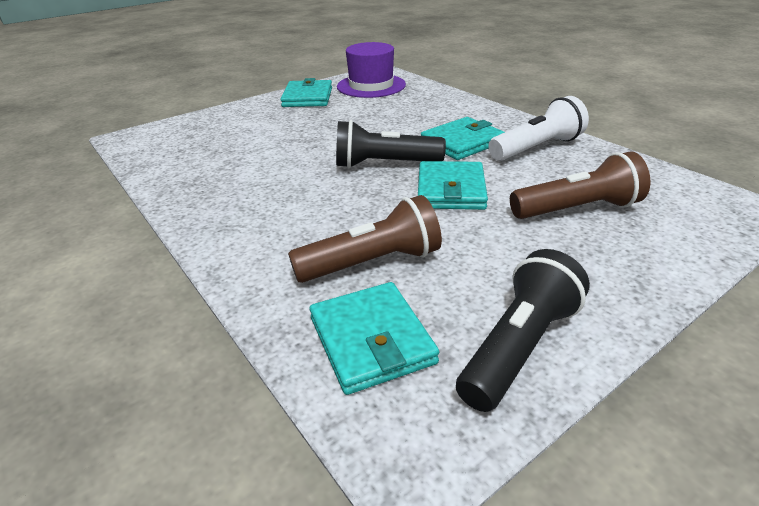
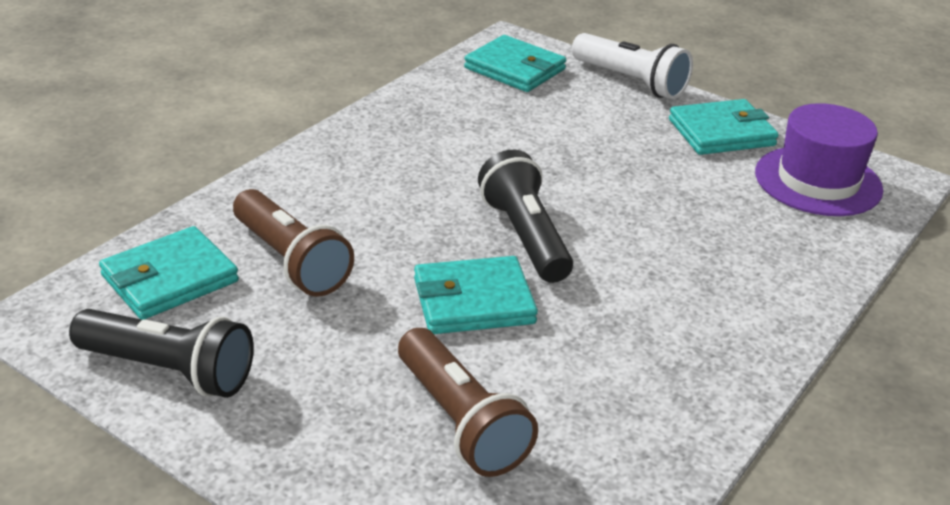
camera: 70 degrees right, 0 degrees up
(462, 142) = (634, 299): turquoise wallet -> turquoise wallet (515, 69)
(537, 148) = (655, 381): white flashlight -> white flashlight (631, 82)

